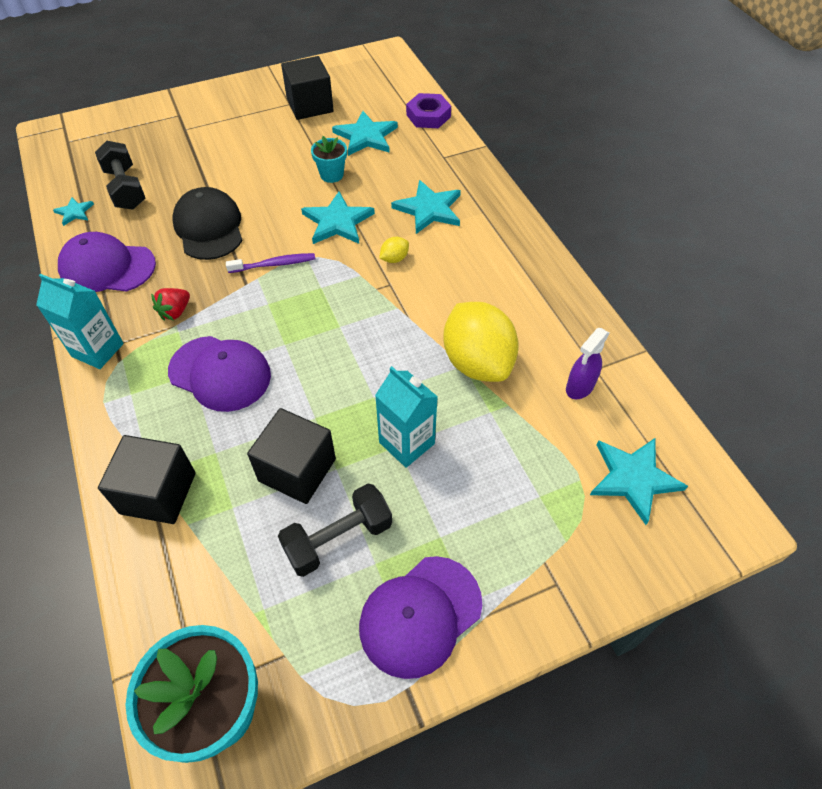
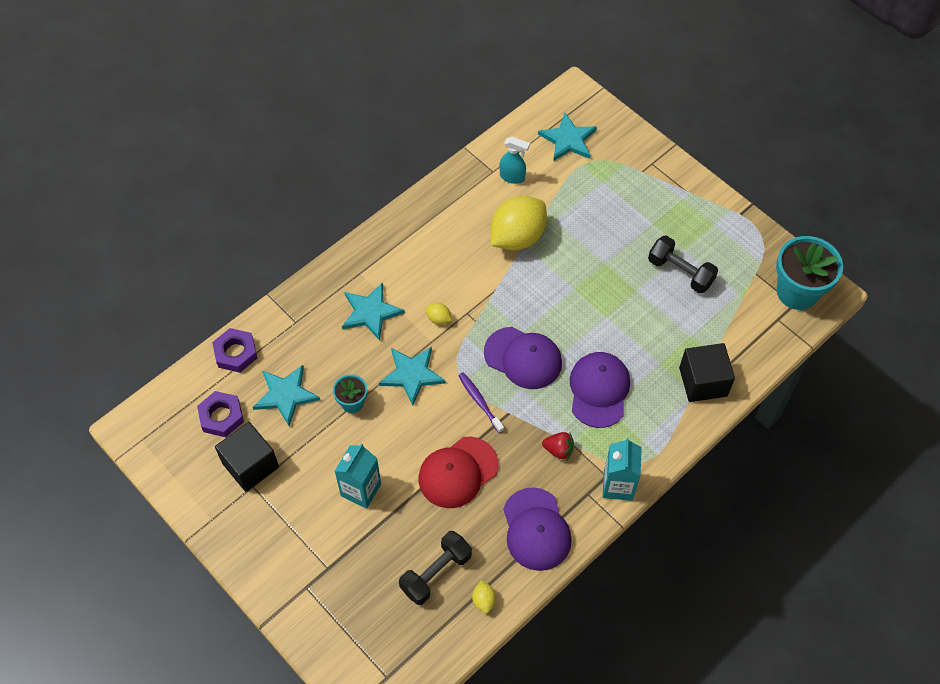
camera: 110 degrees left, 5 degrees up
(74, 212) = (484, 600): turquoise star -> yellow lemon
(209, 227) = (458, 472): black cap -> red cap
(297, 470) = (648, 311): black cube -> none
(367, 98) = (221, 416): none -> purple nut
(406, 443) = (600, 258): turquoise carton -> turquoise carton (361, 490)
(420, 615) = (702, 219): purple cap -> purple cap (523, 358)
(579, 387) = (512, 177): purple spray bottle -> turquoise spray bottle

